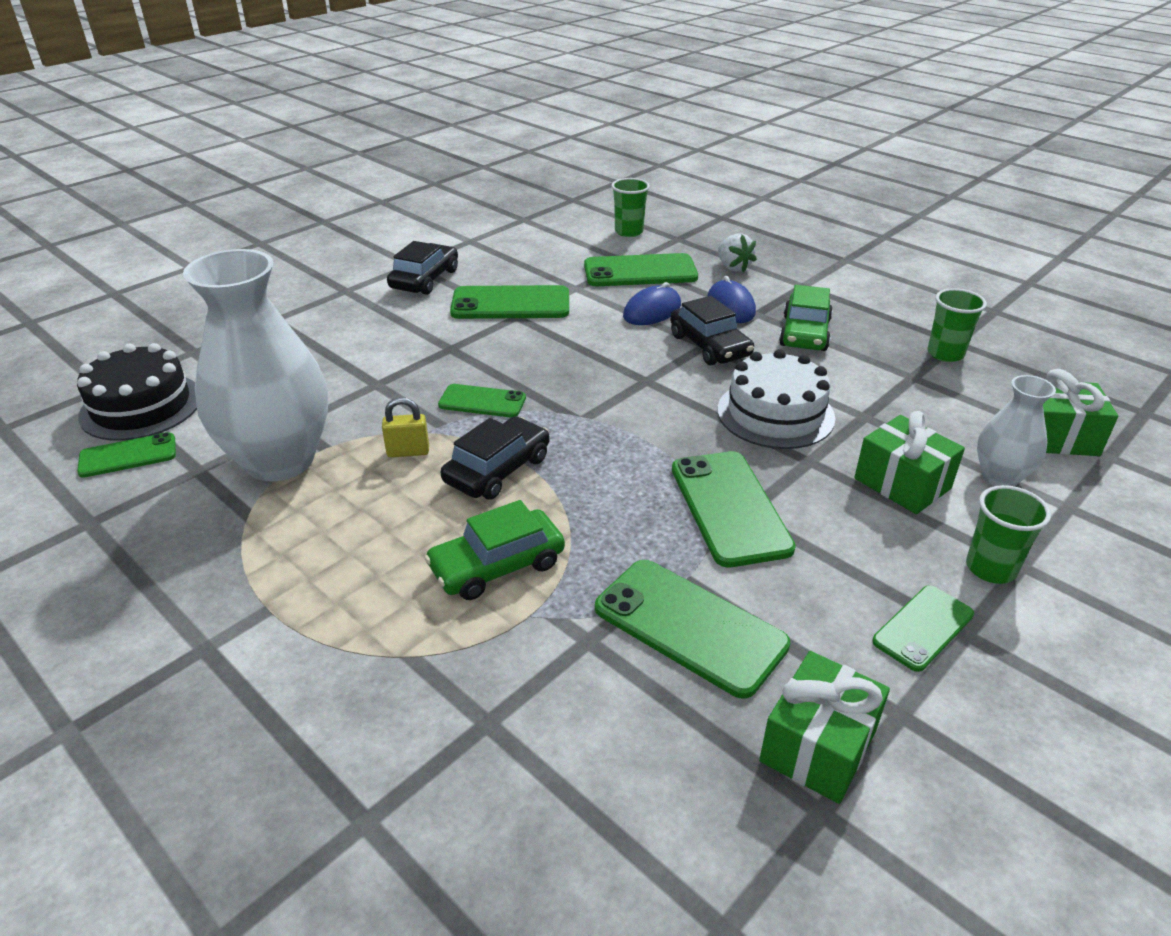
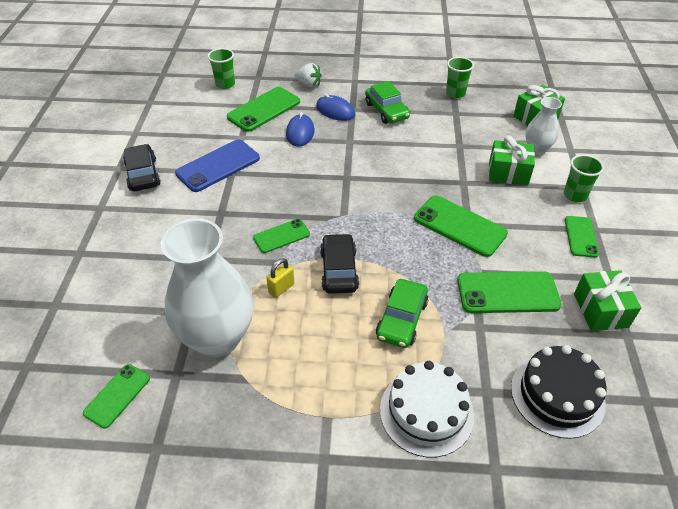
camera: 40 degrees left, 10 degrees up
(141, 406) = (75, 361): black cake -> black cake (557, 395)
(510, 304) = (218, 166): green phone -> blue phone
(709, 345) = (352, 140): black car -> none
(775, 414) = (424, 164): white cake -> white cake (426, 412)

